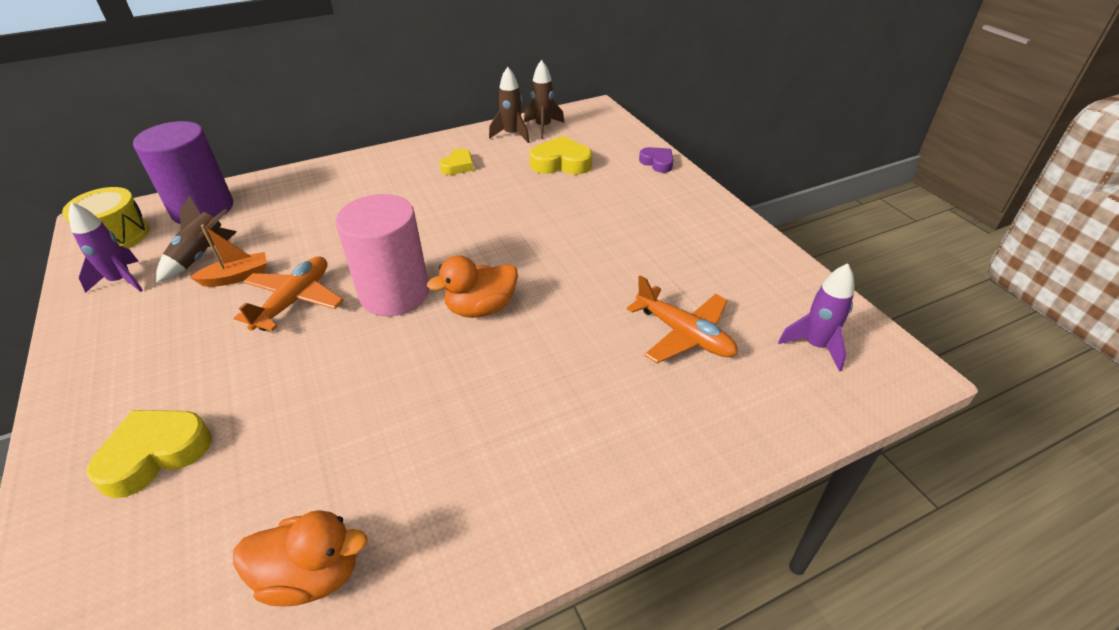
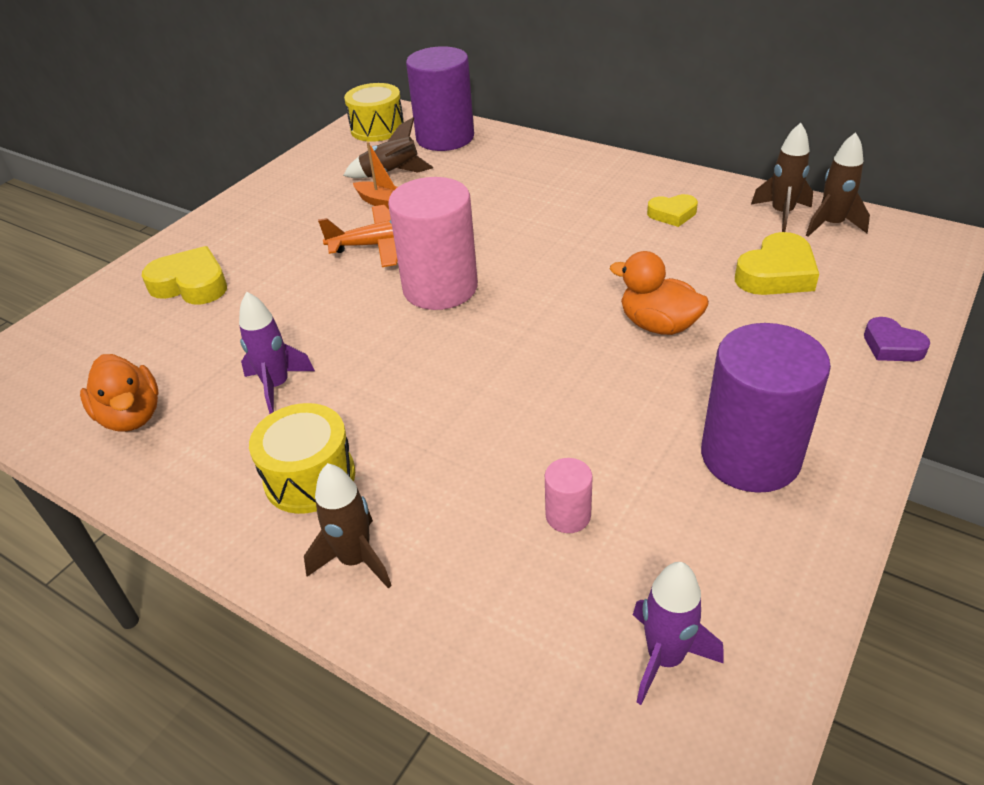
camera: 60 degrees right, 0 degrees up
(121, 281) = (334, 163): purple rocket -> purple rocket (277, 386)
(481, 308) = (469, 347): orange duck -> orange duck (658, 325)
(533, 456) = (310, 477): none -> yellow drum
(561, 163) = (776, 274): yellow heart -> yellow heart turned 75 degrees clockwise
(643, 460) = (355, 560): none -> brown rocket
(657, 163) = (892, 346): purple heart -> purple heart turned 120 degrees clockwise
(684, 334) = (568, 515): orange plane -> pink cylinder
(695, 245) = (750, 456): none -> purple cylinder

